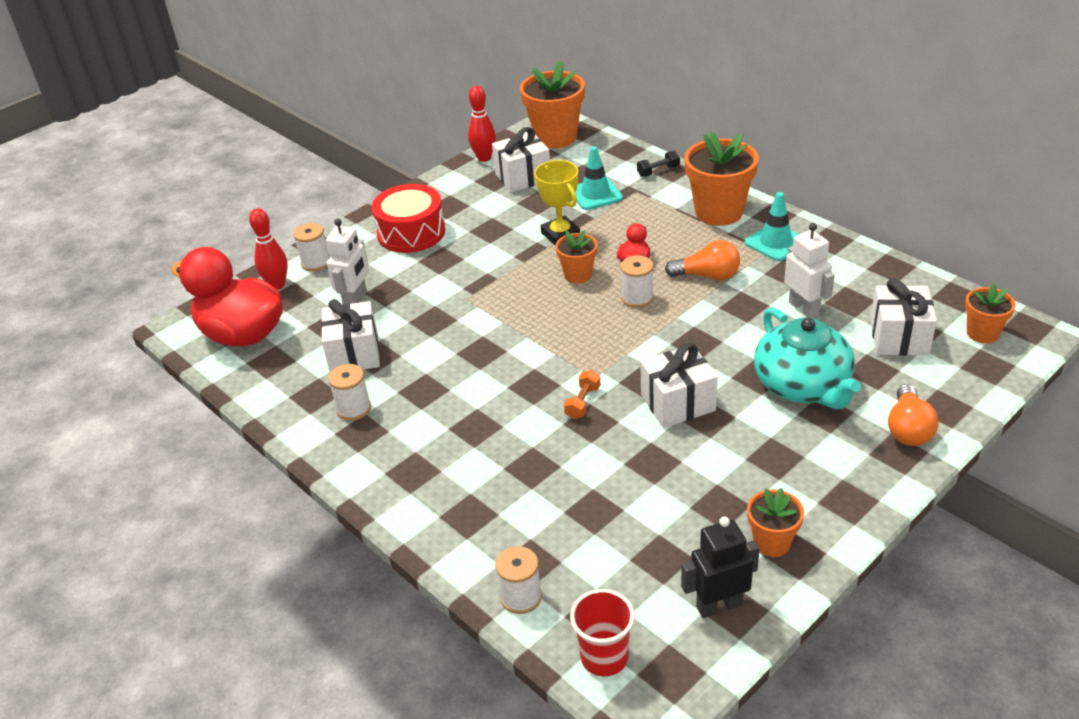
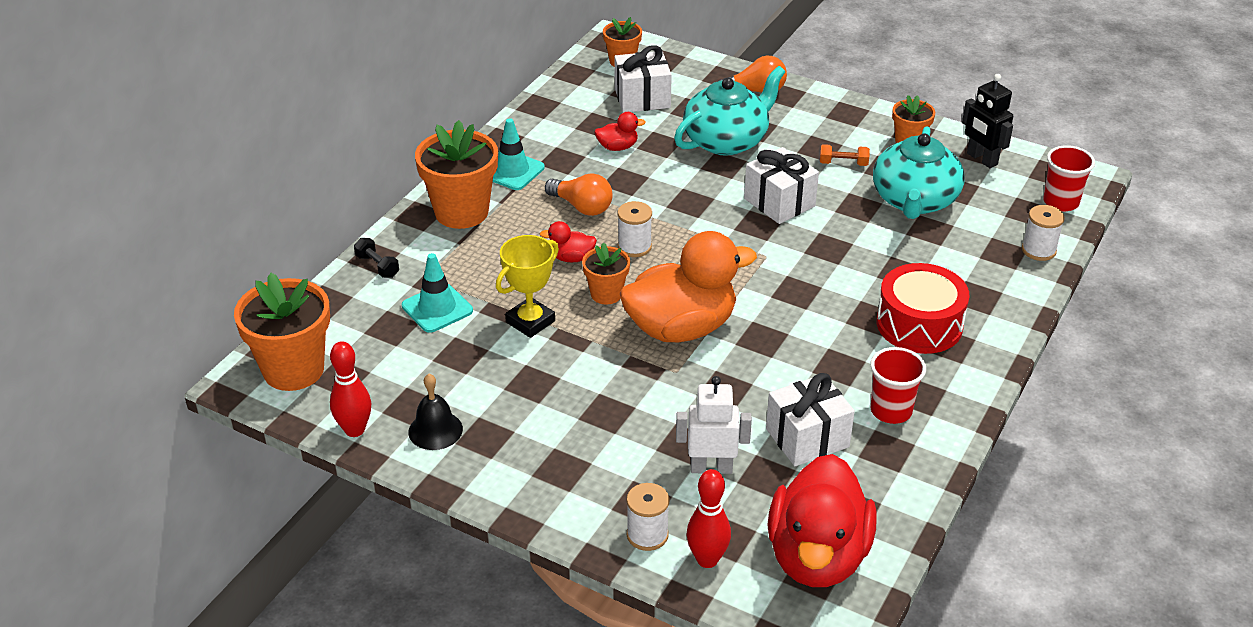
camera: 110 degrees left, 0 degrees up
(354, 409) = (891, 411): white spool -> red cup
(411, 232) = (554, 456): red drum -> red drum (919, 324)
(466, 187) = (435, 430): none -> black bell
(516, 309) = (681, 328): none -> orange duck
(523, 177) = (403, 380): white gift -> none
(583, 402) = (805, 256): orange dumbbell -> orange dumbbell (843, 163)
(649, 512) = (914, 201): none -> turquoise teapot
(707, 275) = (582, 207): orange light bulb -> orange light bulb turned 135 degrees clockwise
(804, 308) = (617, 147): white robot -> red duck

